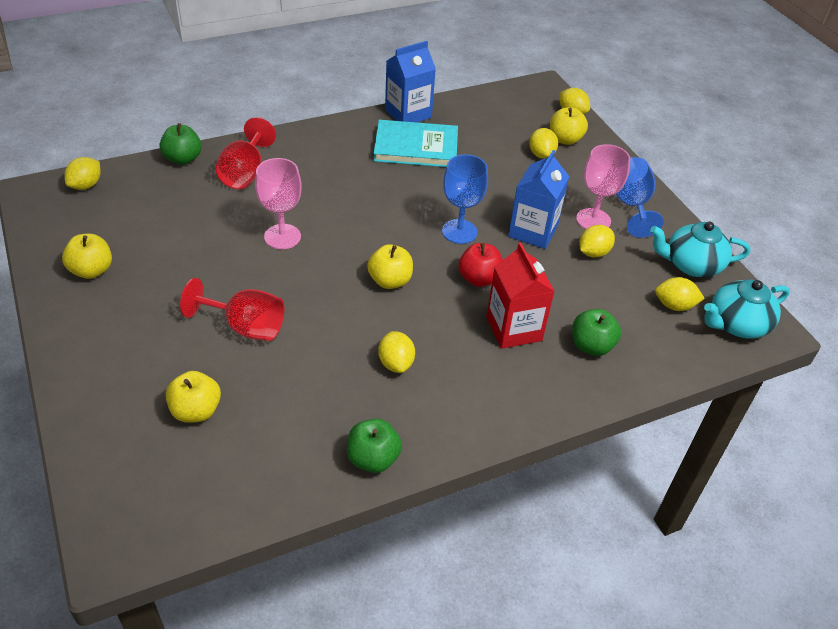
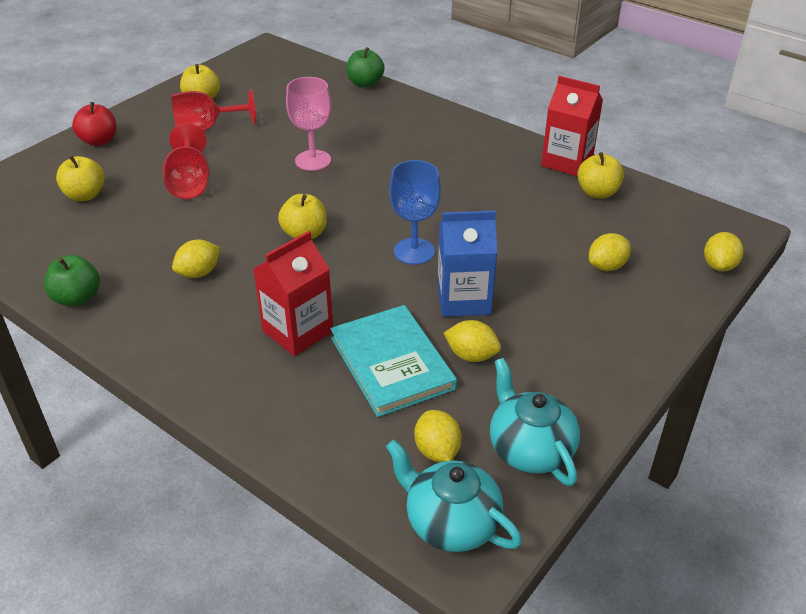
camera: 65 degrees right, 5 degrees down
(86, 185) = (292, 61): yellow lemon -> none
(245, 173) = (377, 115): red goblet -> red goblet (206, 128)
(408, 113) = (567, 162): blue carton -> red carton
(416, 147) = (518, 184): turquoise book -> turquoise book (391, 363)
(479, 279) = (354, 286): red apple -> red apple (99, 141)
(565, 139) = (658, 275): yellow apple -> yellow apple (597, 192)
(591, 346) = (313, 396): green apple -> none
(593, 220) = (530, 339): pink goblet -> none
(631, 205) = (593, 363): blue goblet -> none

